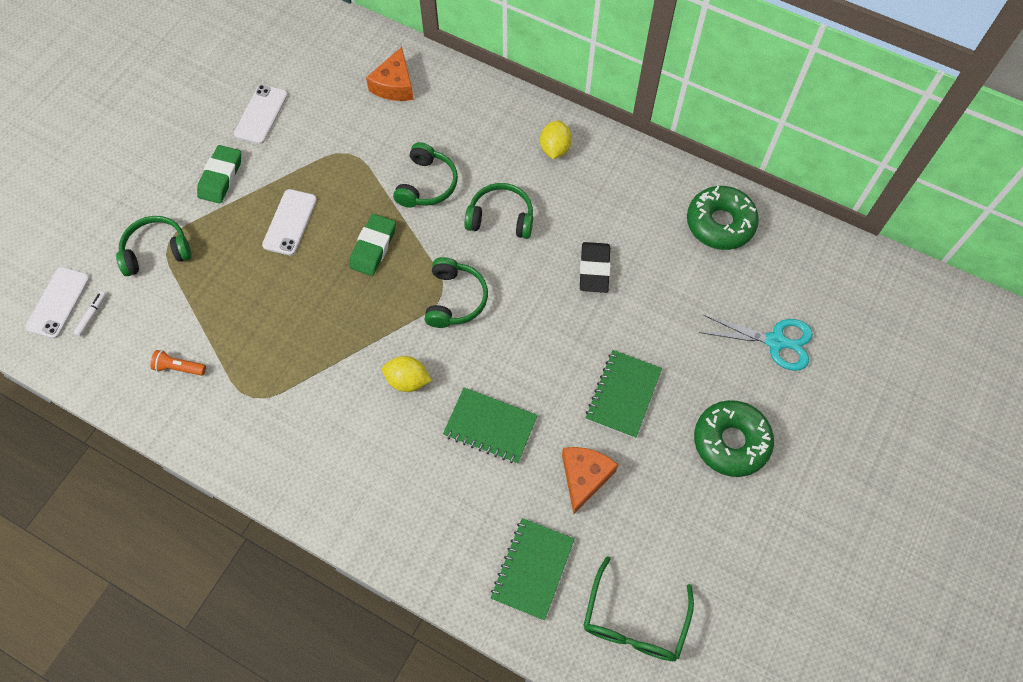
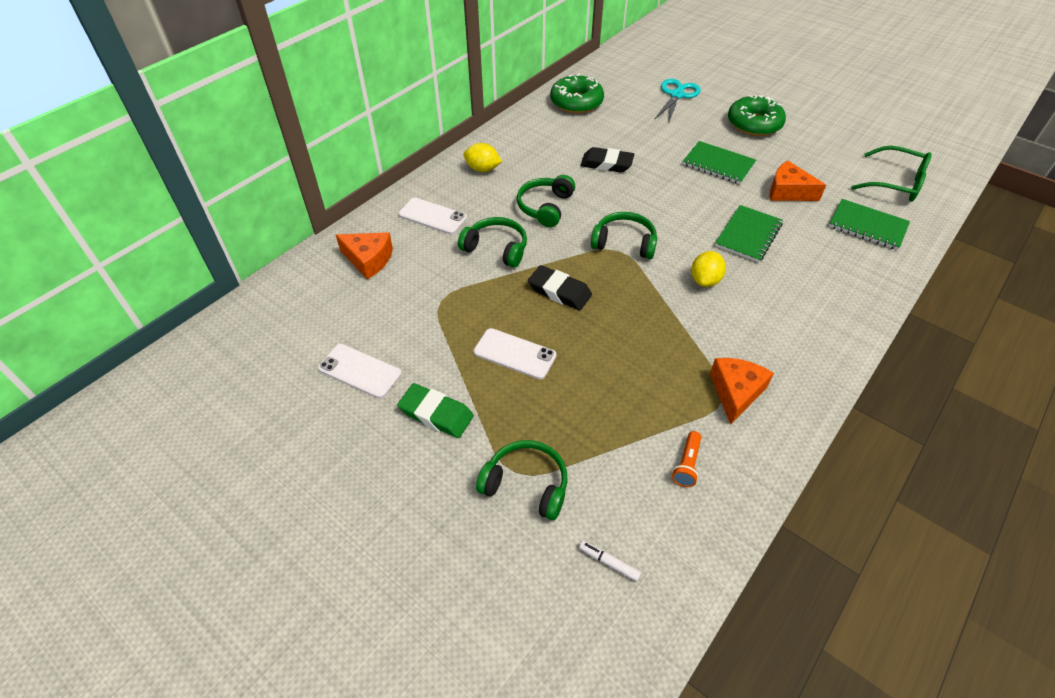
camera: 80 degrees left, 15 degrees down
(58, 302) = (584, 607): white phone -> white phone (432, 216)
(156, 251) = (526, 485): green headphones -> green headphones turned 120 degrees clockwise
(259, 408) = (736, 392): none -> orange cheese
(373, 247) = (559, 291): green eraser -> black eraser

